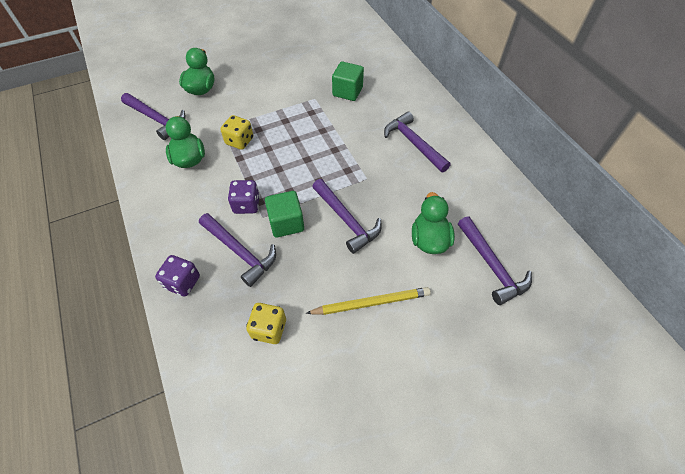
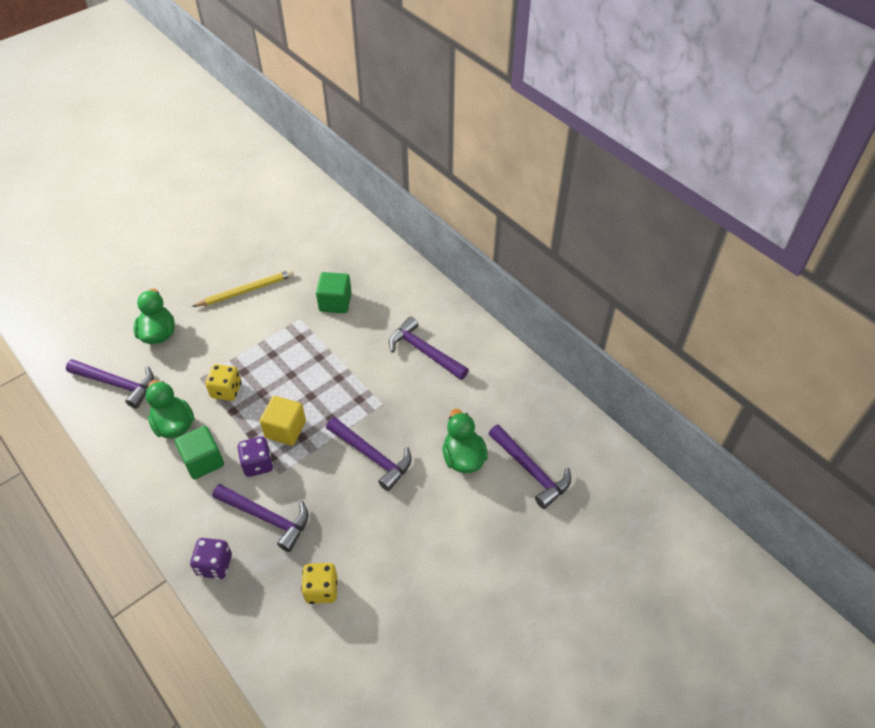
camera: 15 degrees left, 5 degrees down
(278, 182) = (285, 429): none -> yellow cube
(286, 223) = (308, 474): green cube -> green cube (203, 461)
(371, 302) = (418, 537): yellow pencil -> yellow pencil (246, 290)

